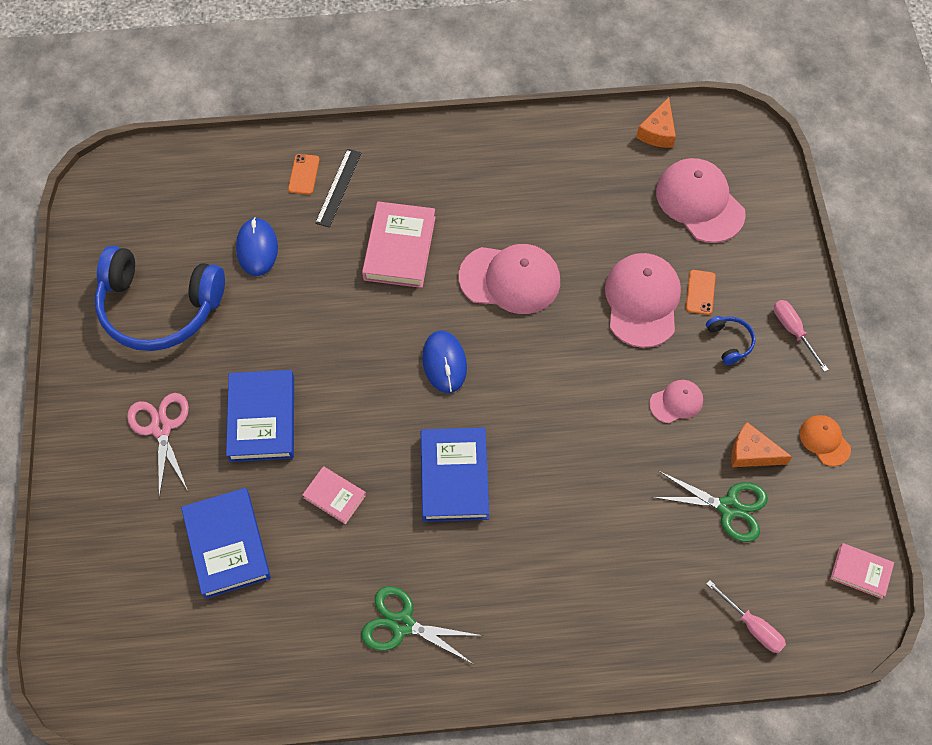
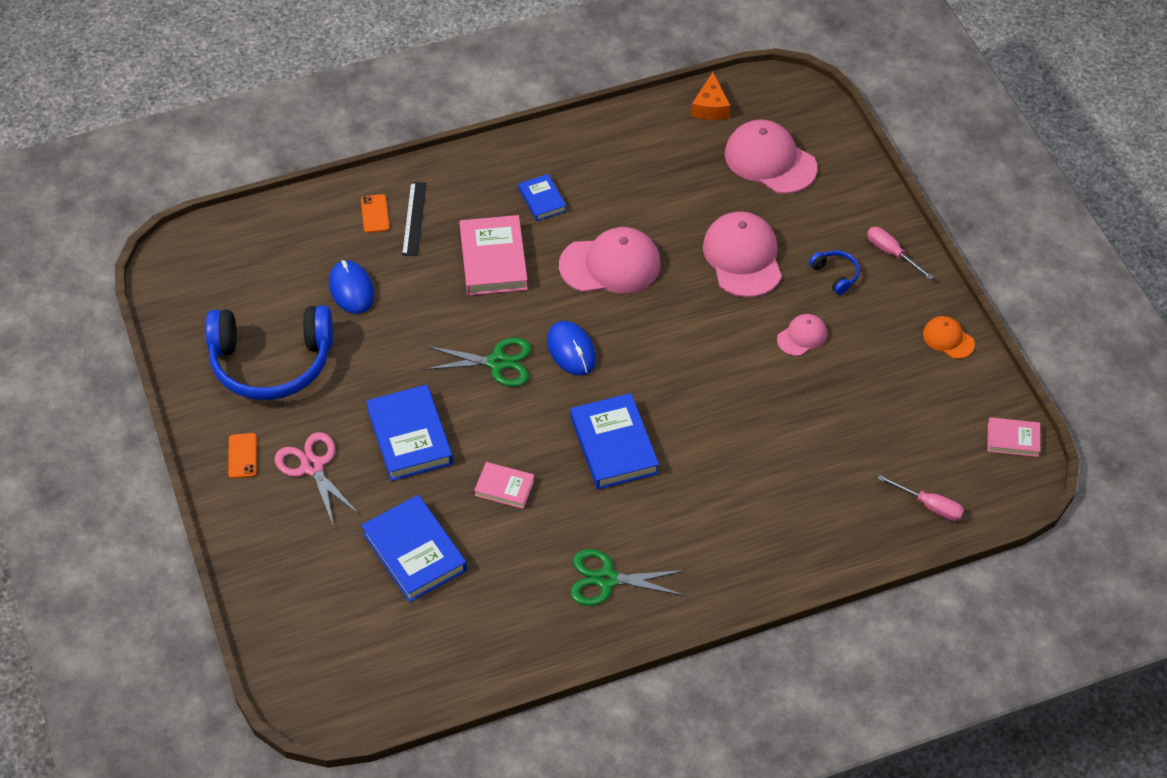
camera: 15 degrees left, 10 degrees down
(465, 195) = (542, 200): none -> blue book
(700, 292) = (795, 238): orange phone -> orange phone (242, 456)
(729, 507) = (878, 413): green scissors -> green scissors (497, 362)
(752, 453) = (885, 363): orange cheese -> none

